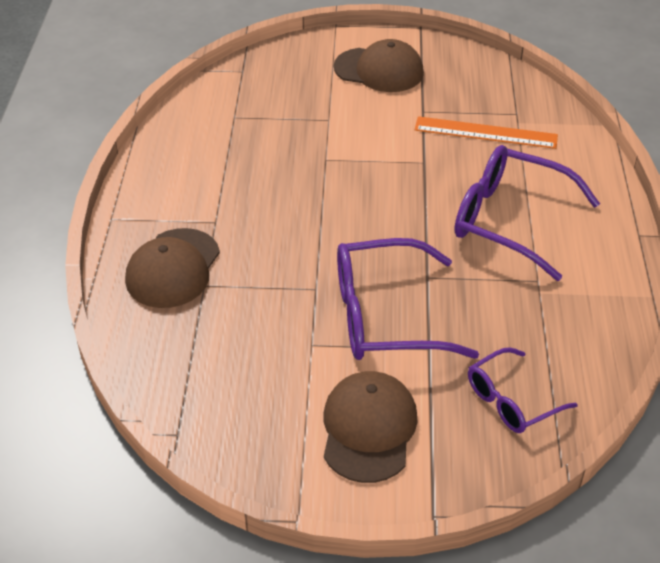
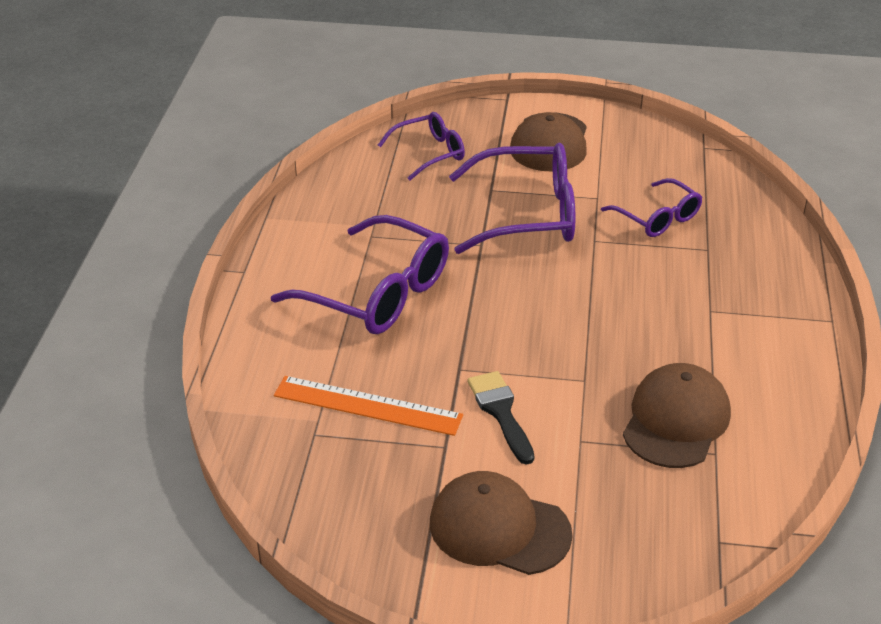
camera: 175 degrees left, 5 degrees down
(173, 268) = (744, 265): brown cap -> brown cap (676, 420)
(249, 320) = (658, 218): none -> purple glasses
(387, 133) = (500, 412): none -> black brush

